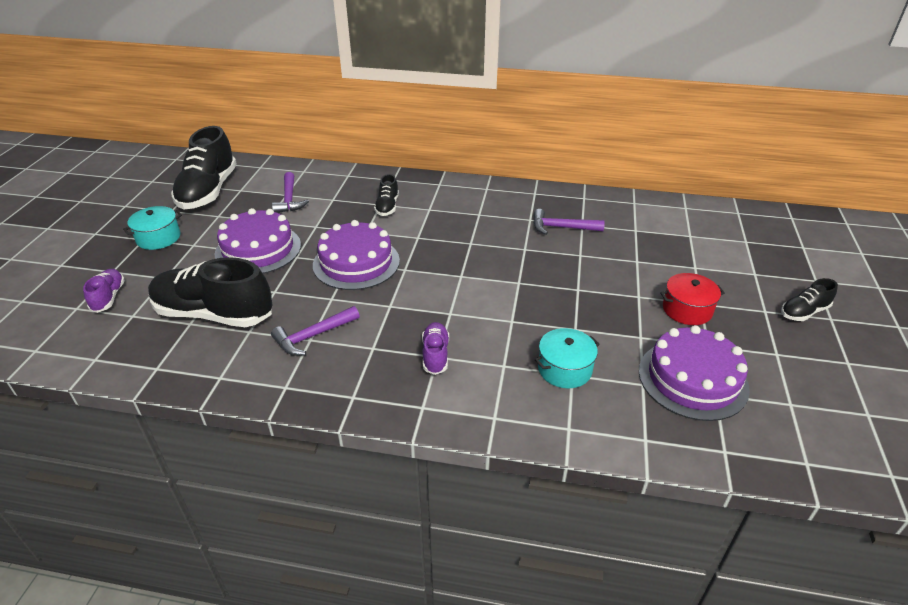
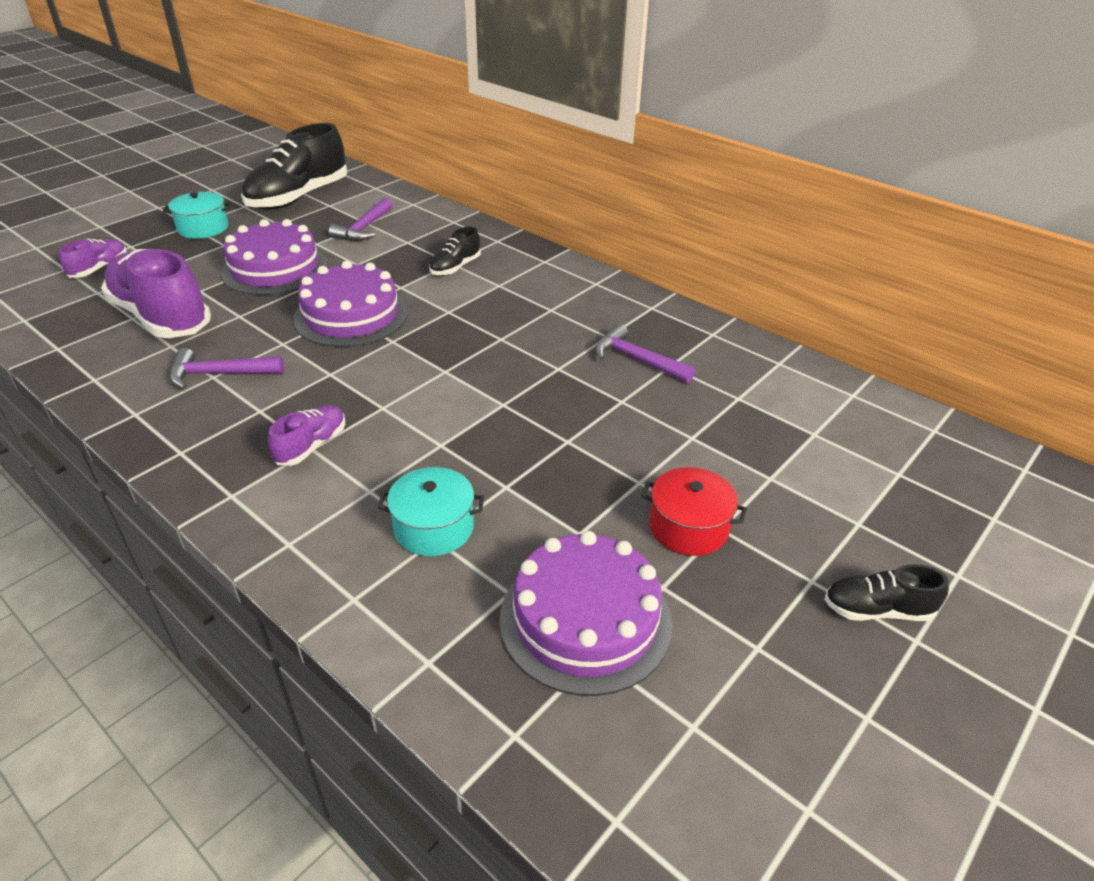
camera: 30 degrees right, 0 degrees up
(214, 314) = (162, 317): black shoe -> purple shoe

